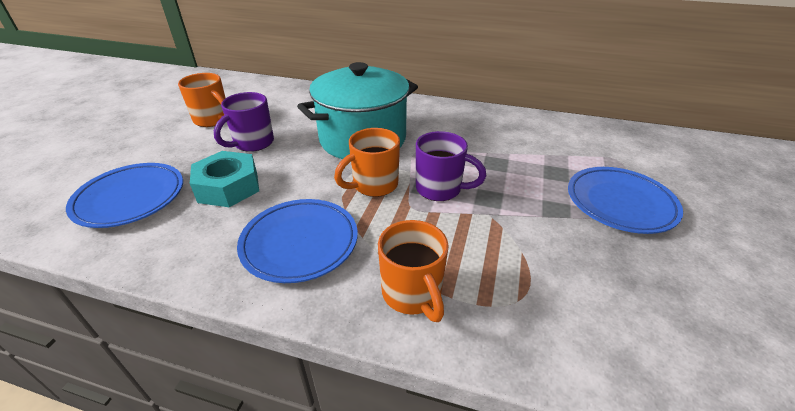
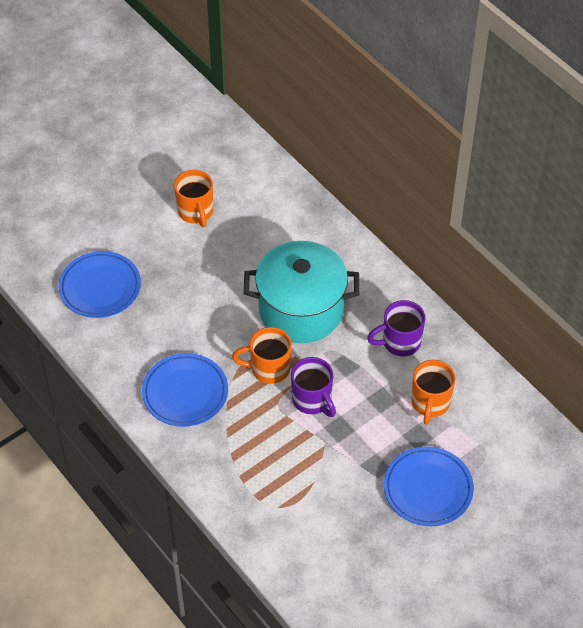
camera: 35 degrees right, 15 degrees up
(228, 187) = (168, 312): turquoise nut -> none
(252, 143) = (211, 266): purple mug -> purple mug (400, 342)
(412, 294) = (223, 468): orange mug -> orange mug (430, 403)

